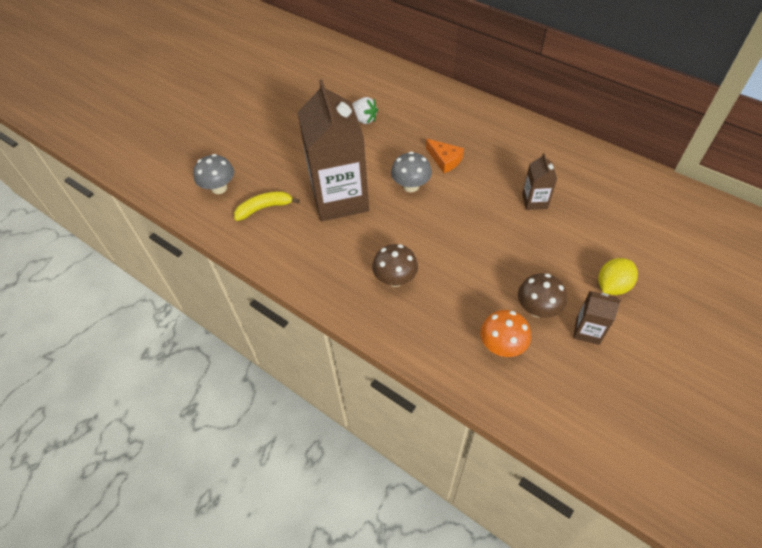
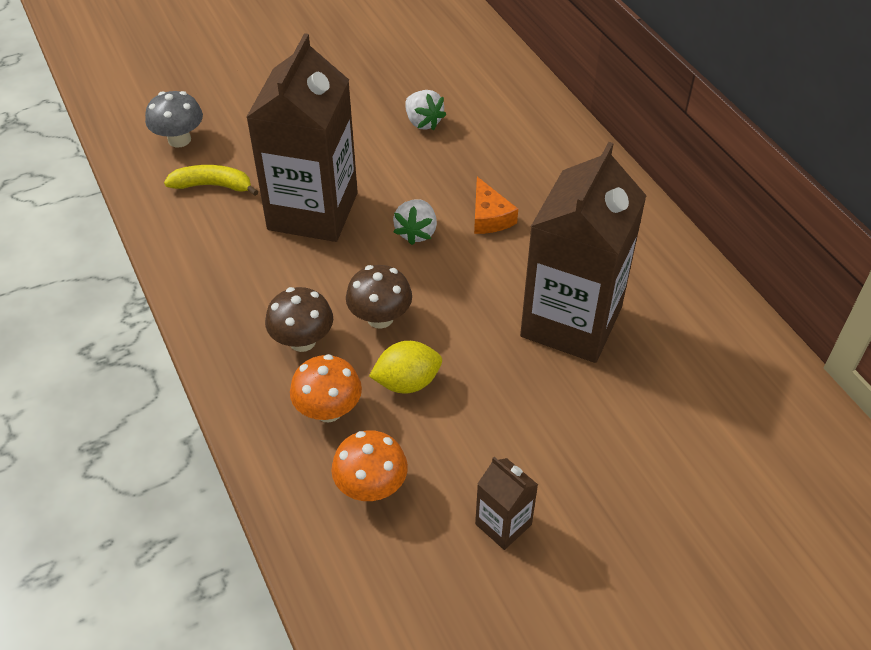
camera: 25 degrees right, 5 degrees down
(411, 186) = (416, 232): grey mushroom -> white strawberry
(443, 313) = (328, 410): none -> orange mushroom
(534, 201) = (571, 322): brown carton -> brown carton, size x2.29
(537, 309) = (457, 463): brown mushroom -> brown mushroom (380, 318)
(612, 286) = (589, 483): yellow lemon -> yellow lemon (407, 382)

